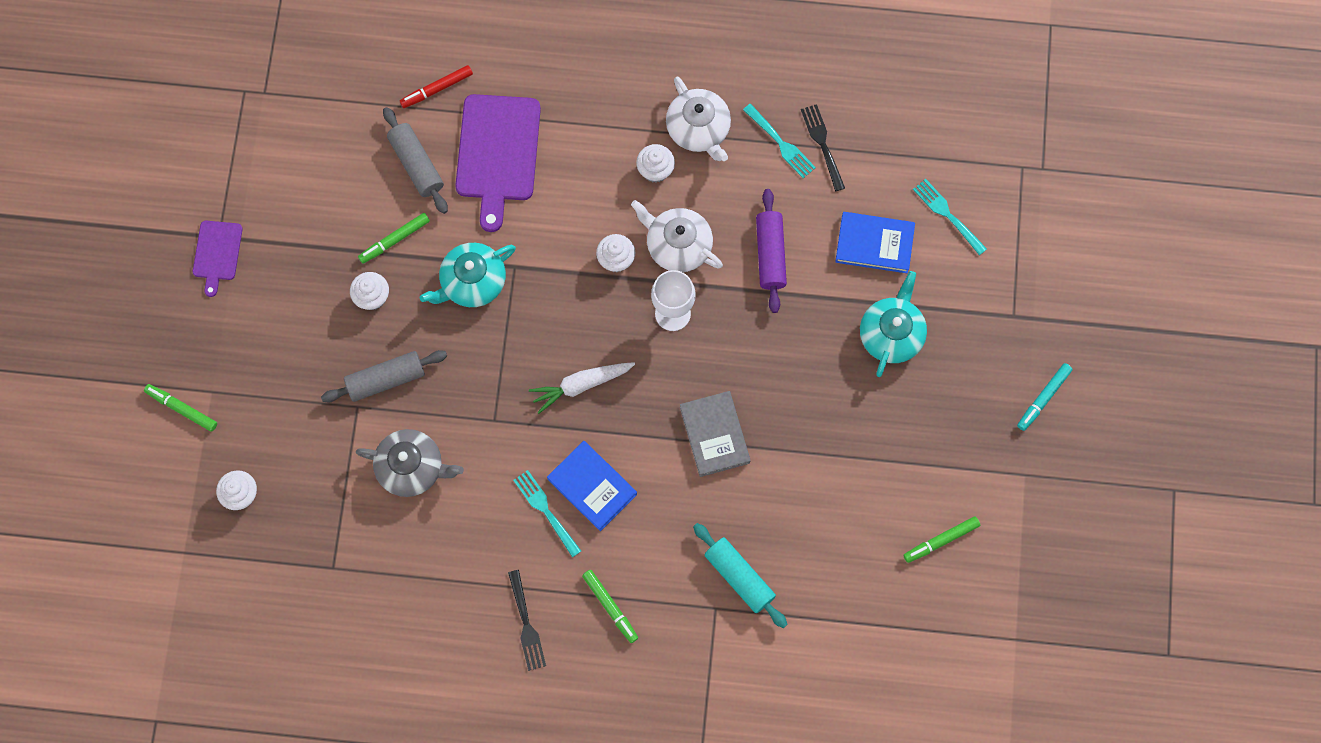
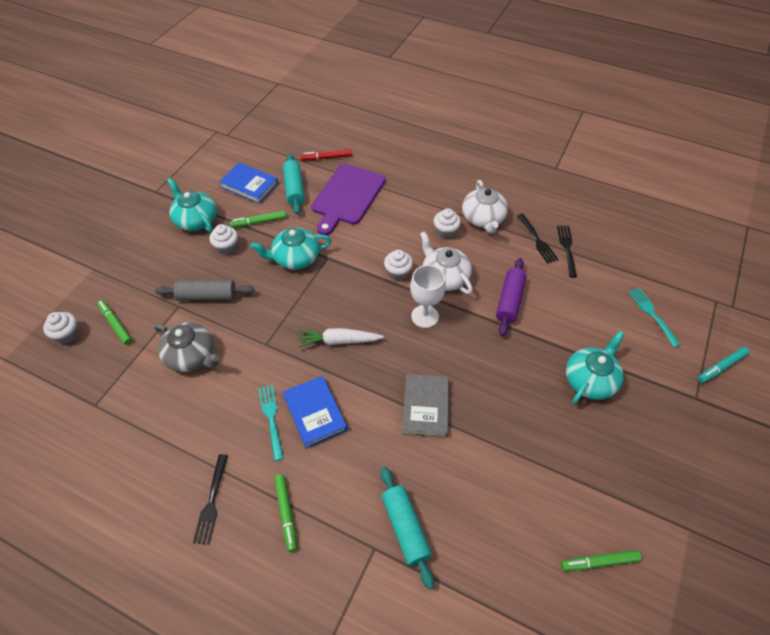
camera: 20 degrees right, 20 degrees down
(182, 409) = (68, 272): green marker -> green marker (115, 324)
(217, 253) = (149, 199): purple cutting board -> none
(305, 266) = (196, 220): none -> turquoise teapot
(417, 164) = (294, 189): grey rolling pin -> turquoise rolling pin
(780, 143) = (537, 240): turquoise fork -> black fork
(874, 244) = (590, 317): blue book -> blue book (249, 185)
(1043, 398) = (715, 469): turquoise marker -> turquoise marker (721, 367)

